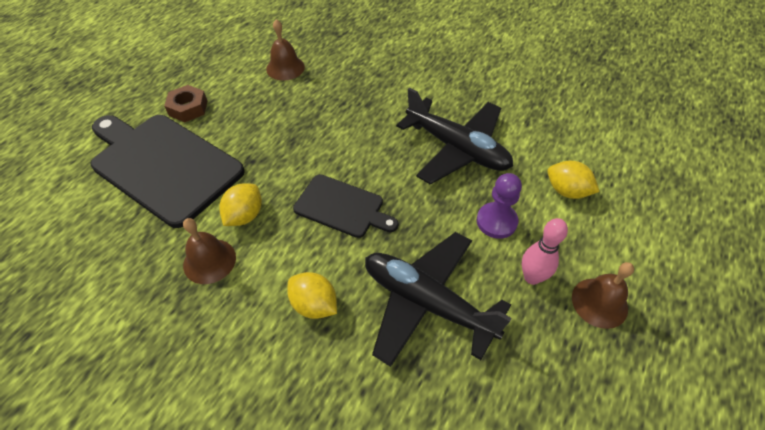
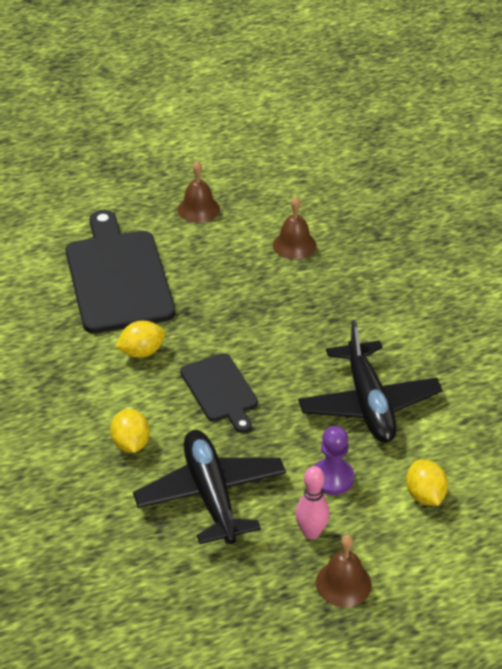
camera: 40 degrees right, 10 degrees down
(188, 108) = (178, 238): brown nut -> none
(209, 261) = (88, 369): brown bell -> brown bell (198, 209)

